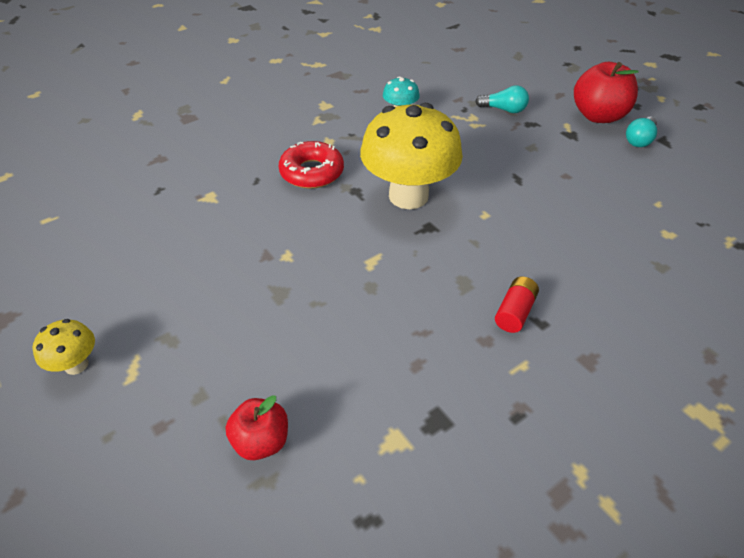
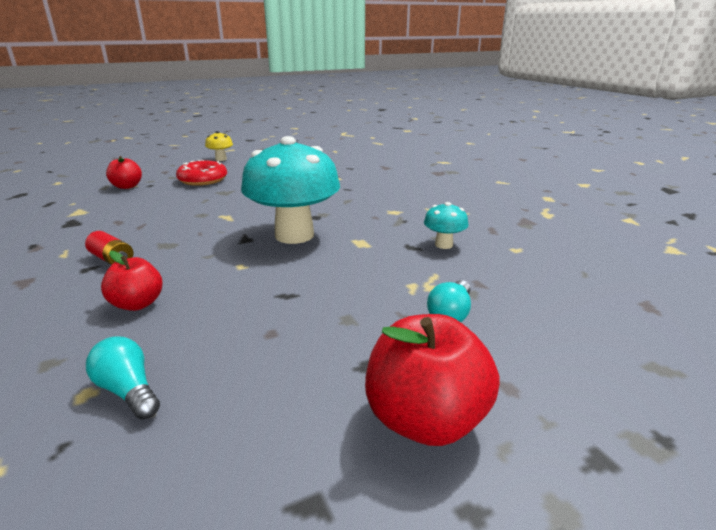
camera: 100 degrees right, 20 degrees down
(312, 172) = (349, 204): red donut -> red donut (203, 180)
(408, 196) = (294, 235): yellow mushroom -> turquoise mushroom
(574, 254) = (137, 304): none -> red apple
(639, 140) = (327, 456): turquoise light bulb -> turquoise light bulb (128, 391)

